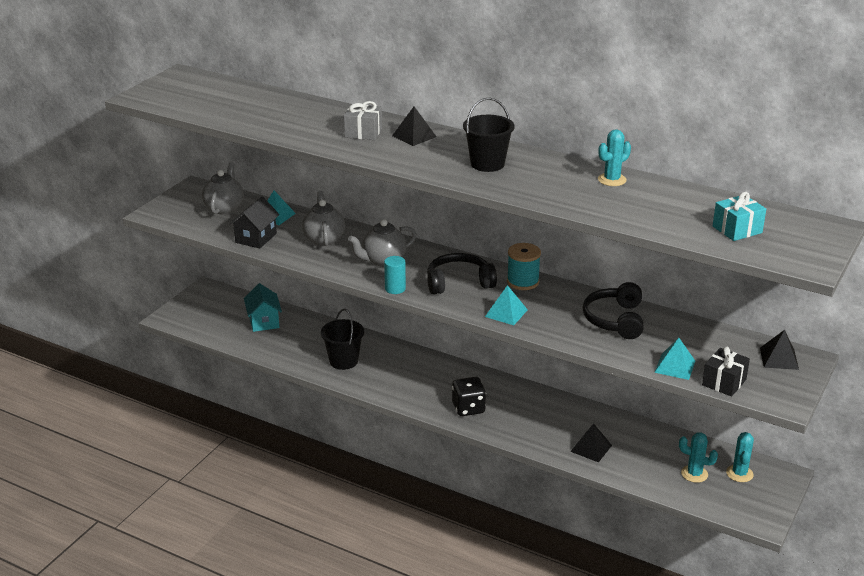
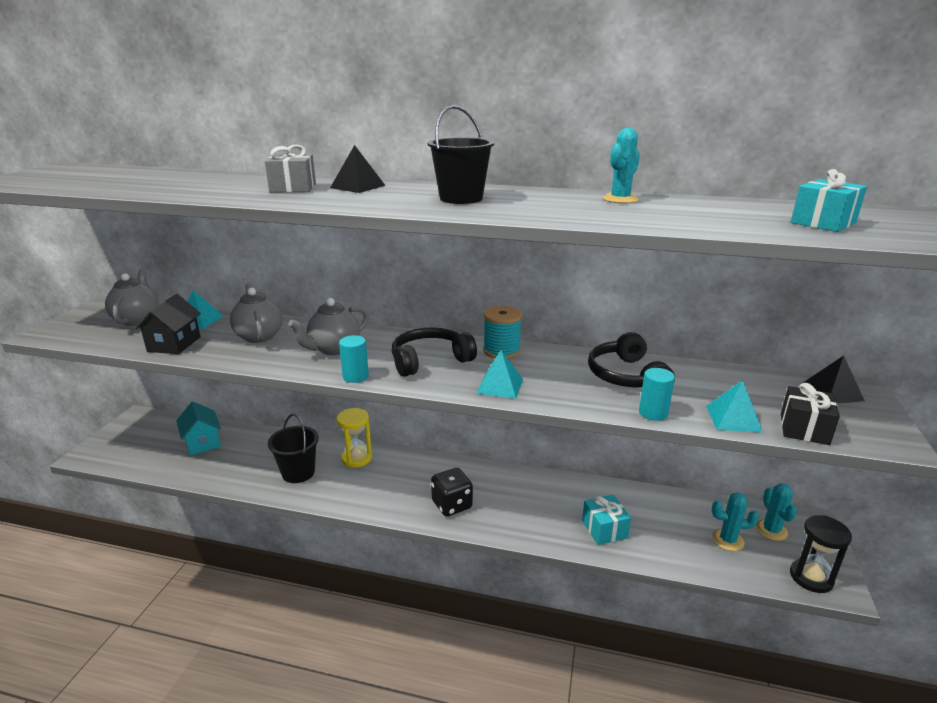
camera: 15 degrees left, 5 degrees down
(396, 356) = (356, 458): none -> yellow hourglass
(591, 448) = (604, 529): black pyramid -> turquoise gift
(614, 353) = (653, 413): none -> turquoise cylinder
(745, 511) = (811, 577): none -> black hourglass

